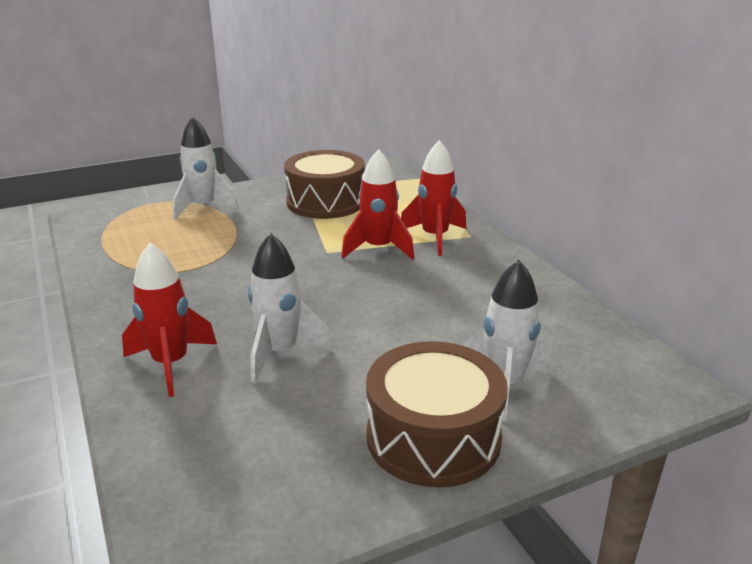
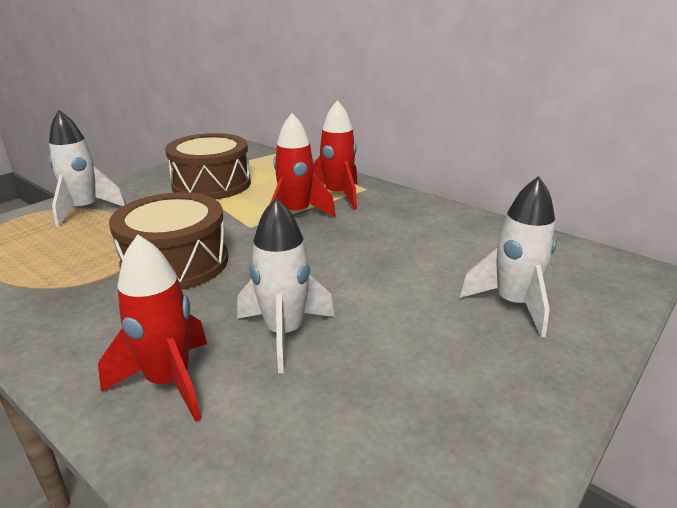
camera: 25 degrees left, 0 degrees up
(433, 437) = (504, 373): brown drum -> brown drum (175, 263)

